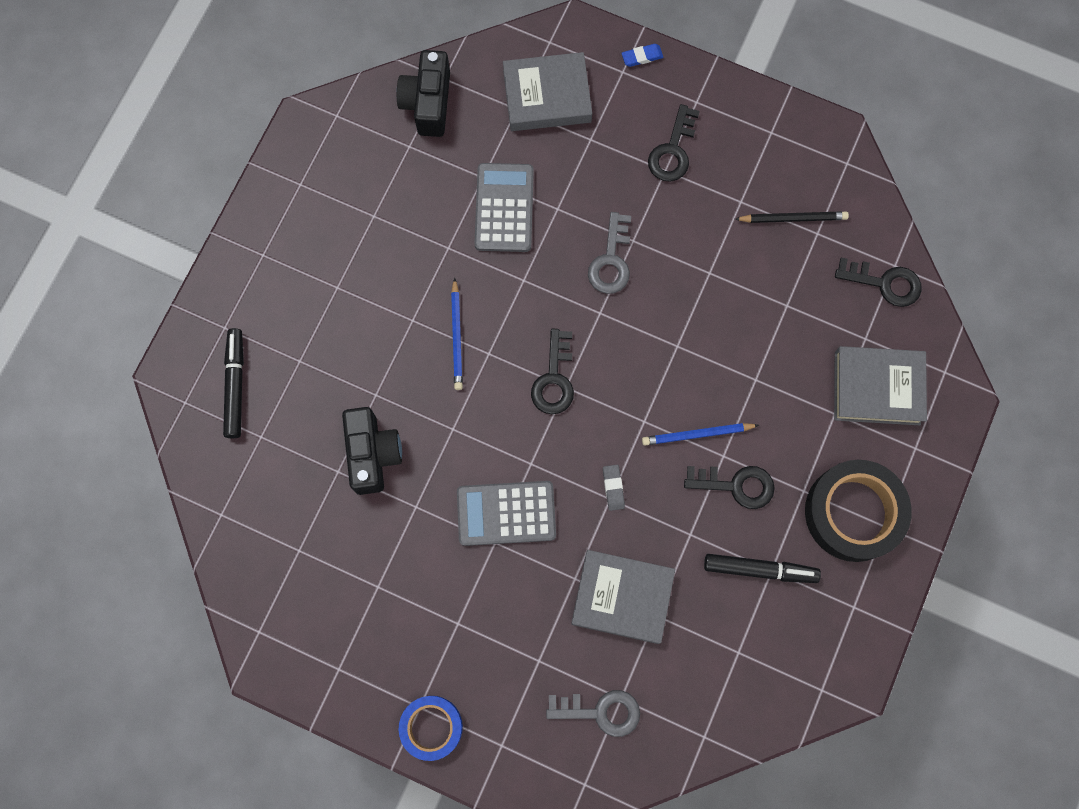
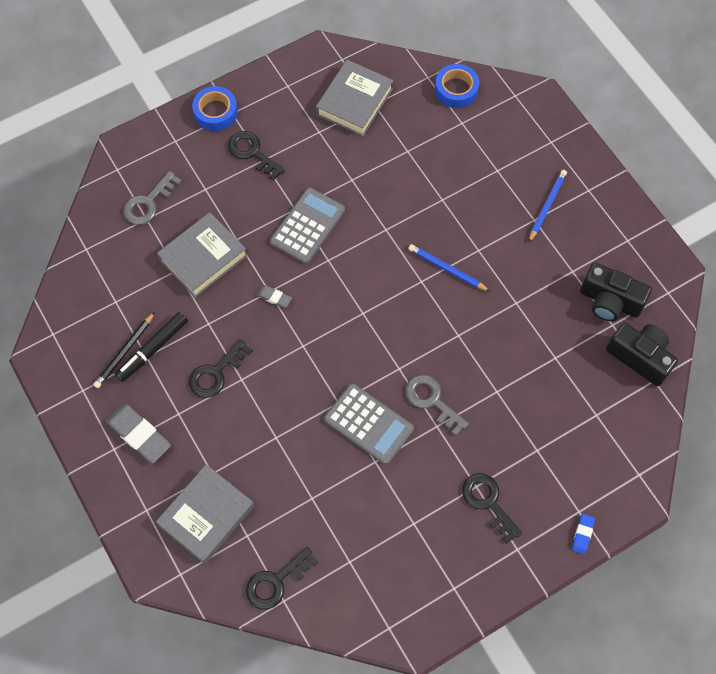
camera: 125 degrees right, 10 degrees down
(218, 471) = (456, 89): none -> blue tape
(235, 385) = (506, 127): black marker -> none
(372, 454) = (404, 175): black camera -> black camera (609, 301)
(504, 208) = (521, 356): grey calculator -> grey calculator (368, 424)
(547, 96) = (592, 442): grey book -> grey book (354, 102)
(554, 379) = (374, 309): black key -> black key (252, 153)
(697, 434) = (268, 372): blue pencil -> blue pencil (547, 206)
(793, 218) = (373, 552): black pencil -> black pencil (124, 351)
(853, 513) = (139, 434): black tape -> grey eraser

